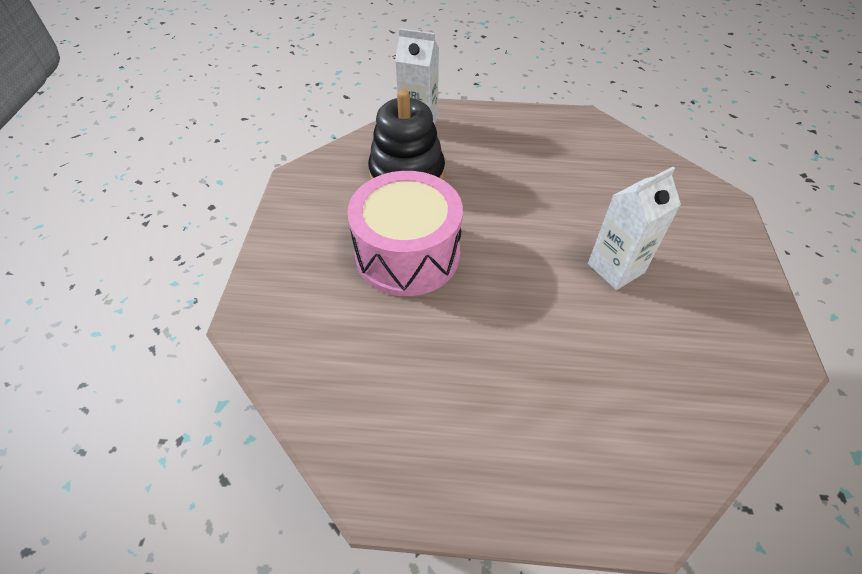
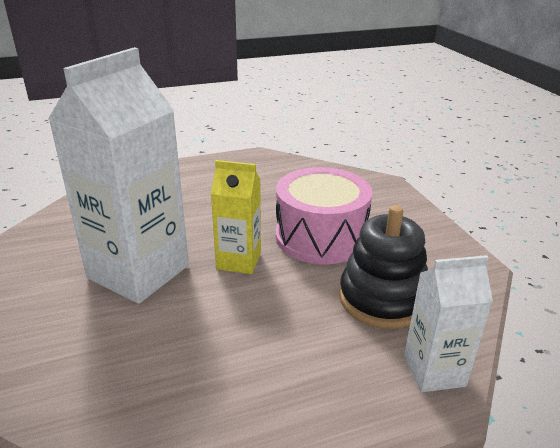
camera: 155 degrees right, 20 degrees down
(509, 250) = (239, 261): none -> yellow carton
(616, 268) = (138, 272): white carton -> white carton, size x1.88

